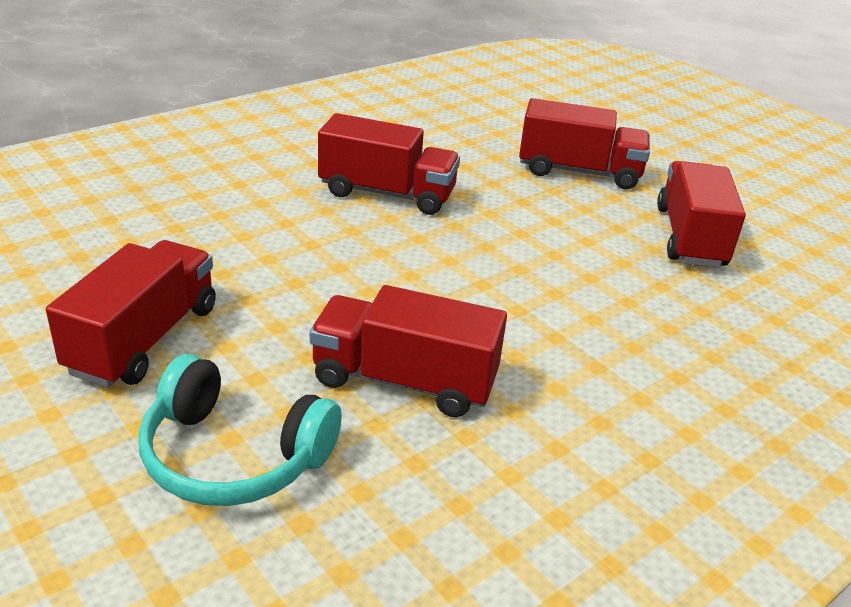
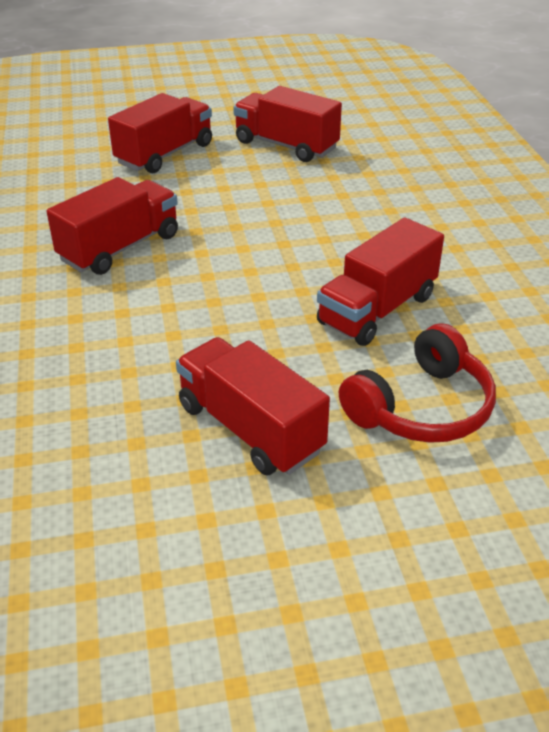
camera: 60 degrees left, 5 degrees up
(233, 456) = (421, 407): turquoise headphones -> red headphones

